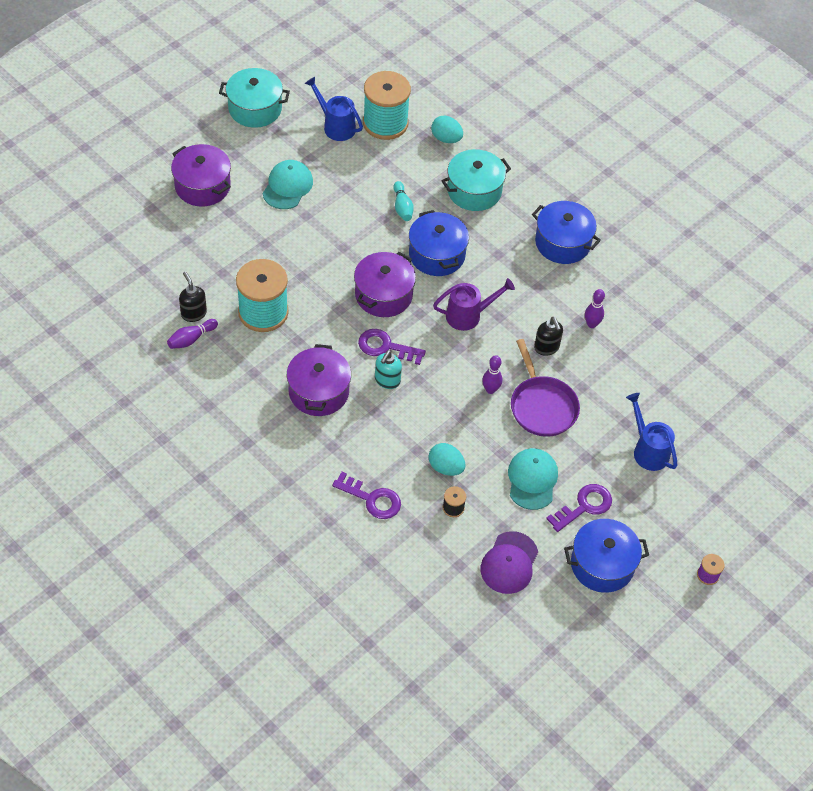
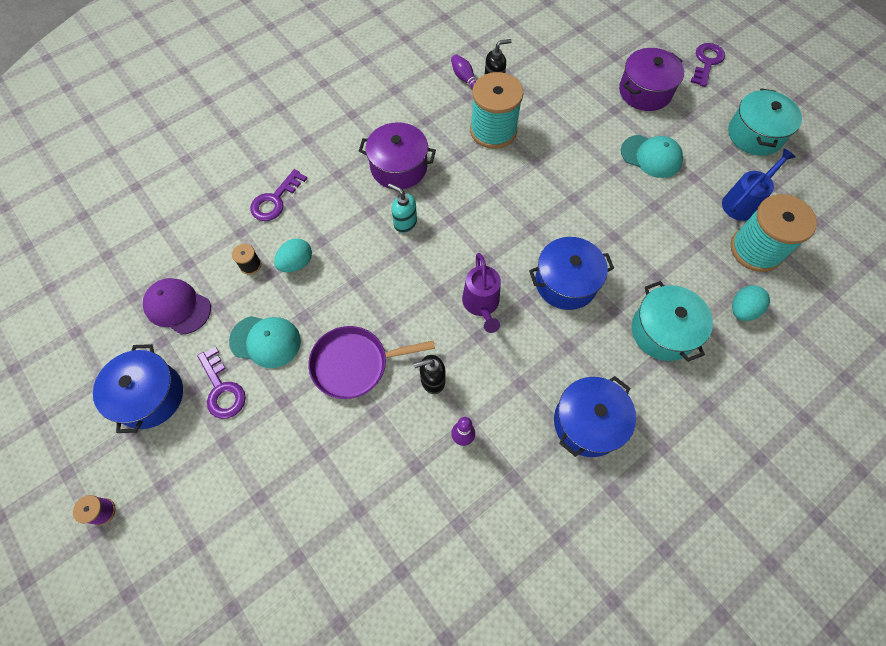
camera: 100 degrees right, 10 degrees up
(383, 295) = (511, 228): purple pot -> none
(386, 347) = (446, 225): purple key -> purple key (707, 62)
(402, 207) = (632, 255): turquoise bowling pin -> none
(490, 390) = (382, 315): purple bowling pin -> none
(647, 450) = (278, 473): blue watering can -> none

